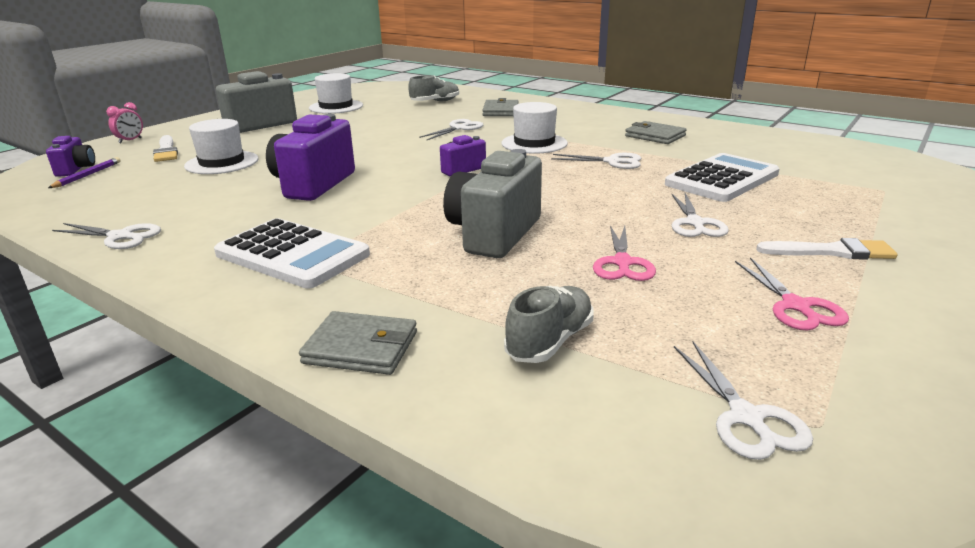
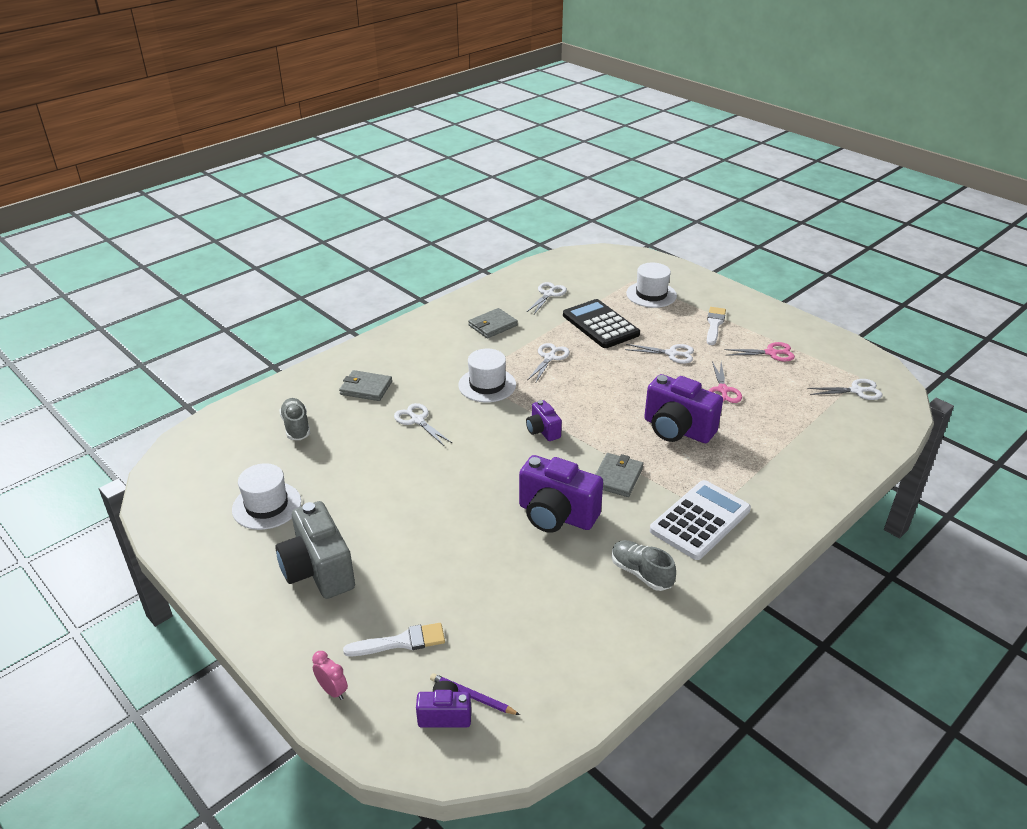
camera: 80 degrees left, 10 degrees up
(120, 237) = (655, 624): white scissors -> white scissors (548, 294)
(222, 163) = (467, 585): white hat -> white hat (651, 294)
(361, 348) = (815, 489): grey wallet -> grey wallet (617, 477)
(494, 234) = (677, 429): grey camera -> purple camera
(550, 341) = (805, 428): grey shoe -> grey shoe (641, 573)
(622, 263) = (722, 390): pink scissors -> pink scissors turned 75 degrees clockwise
(722, 179) = (600, 325): white calculator -> black calculator

